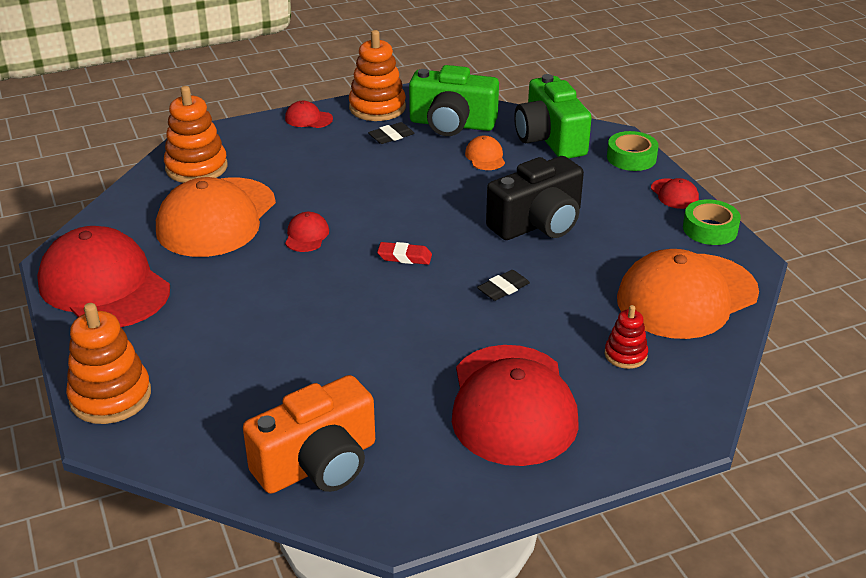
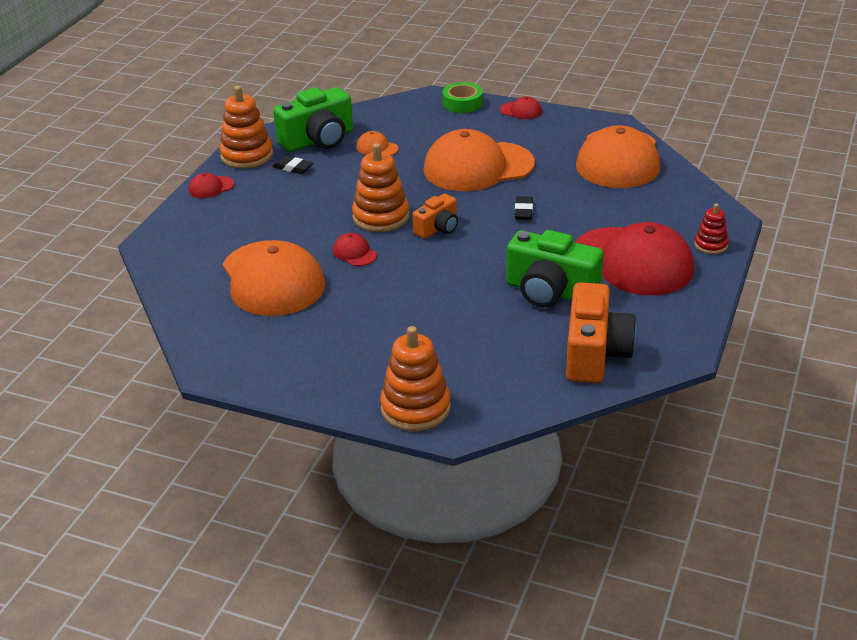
camera: 45 degrees left, 0 degrees up
(104, 286) = (280, 361): red cap -> none
(196, 167) = (192, 259): orange stacking toy -> orange stacking toy (381, 217)
(391, 136) = (292, 168): black eraser -> black eraser turned 75 degrees counterclockwise
(404, 257) = (438, 228): red eraser -> orange camera
(538, 223) = (478, 167): black camera -> orange cap
(550, 139) = (396, 117): green camera -> green camera (550, 291)
(625, 355) = (640, 204): red stacking toy -> red stacking toy (711, 245)
(710, 229) = (570, 119): green tape -> none

